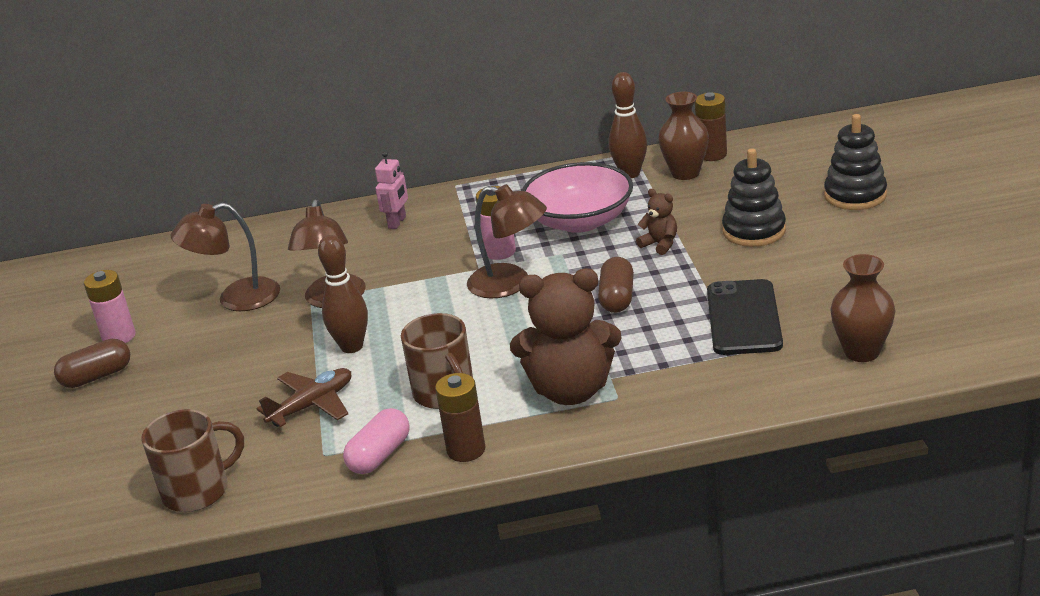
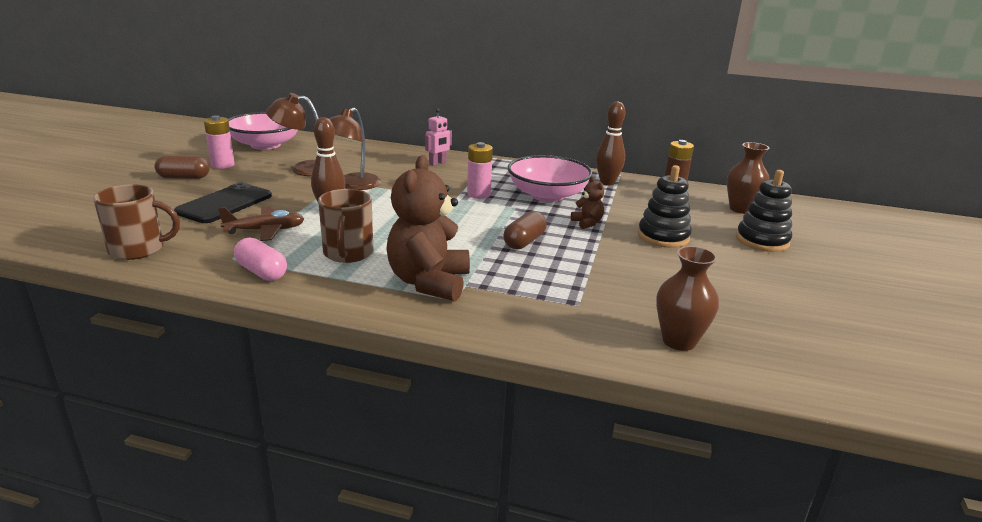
camera: 20 degrees right, 5 degrees down
(129, 281) = (265, 145): none -> pink bowl
(380, 455) = (261, 272): pink capsule -> pink capsule turned 75 degrees clockwise
(466, 450) = (316, 290): brown battery -> none
(510, 284) = (464, 212): brown lamp -> none
(571, 390) = (429, 282): brown teddy bear -> brown teddy bear turned 75 degrees clockwise
(685, 173) = (645, 193): brown vase -> brown vase (741, 209)
(743, 318) = (603, 284): black phone -> black phone (225, 204)

